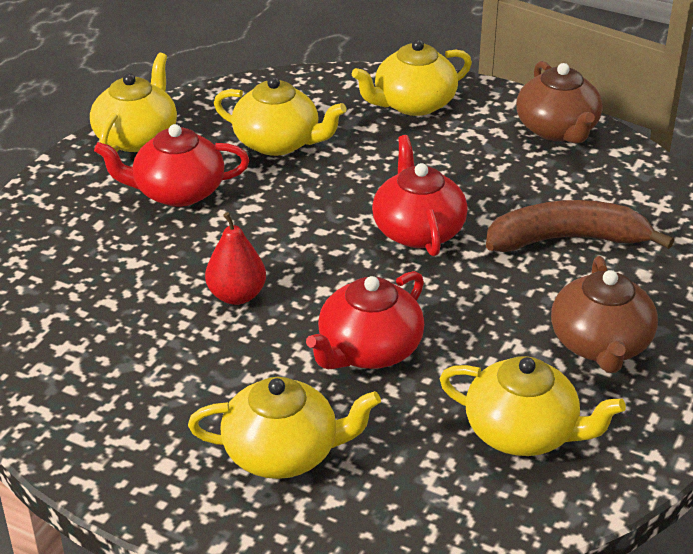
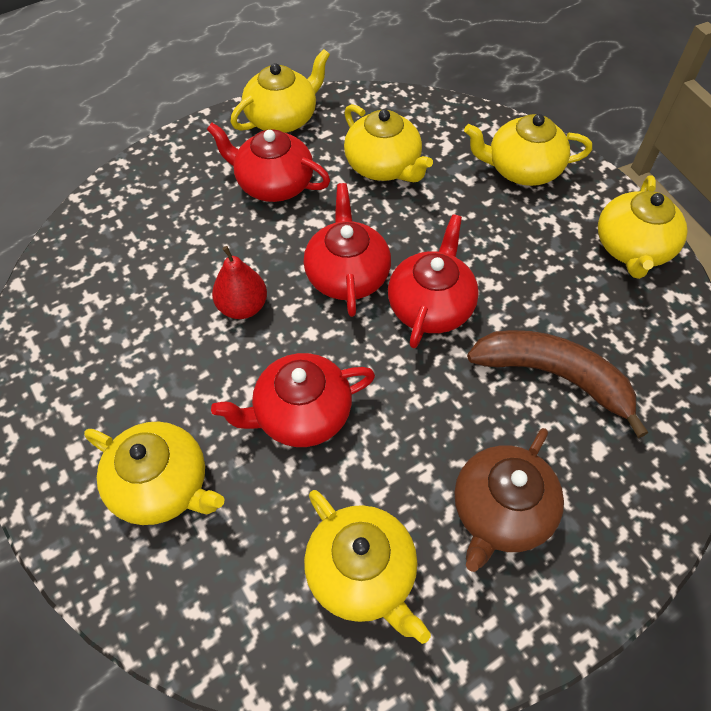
camera: 30 degrees right, 20 degrees up
(318, 236) = (347, 275): none -> red teapot
(557, 130) = (632, 248): brown teapot -> yellow teapot

